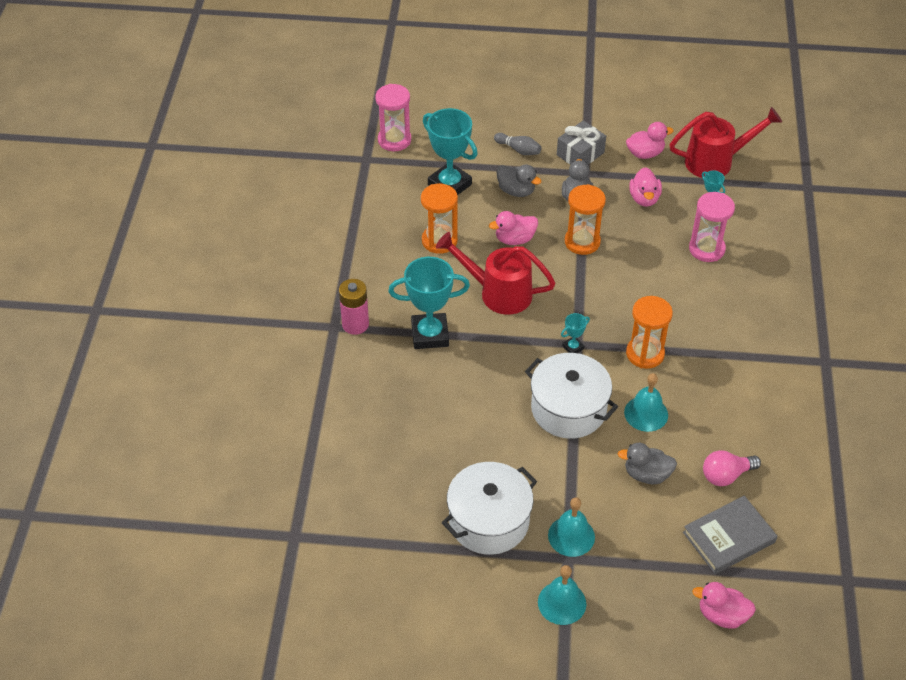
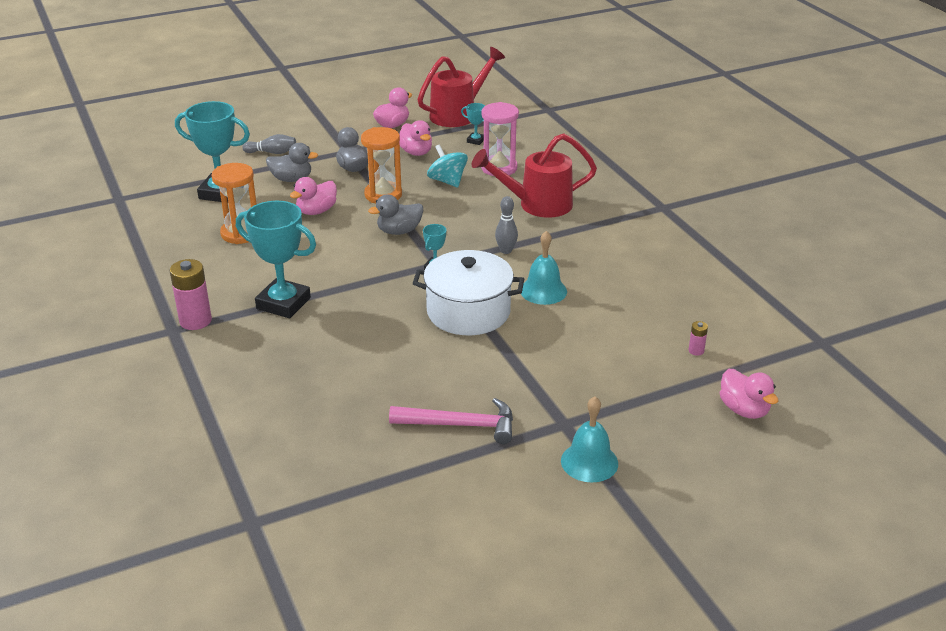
camera: 30 degrees left, 15 degrees down
(394, 140) = (140, 178): pink hourglass -> none
(430, 334) = (283, 303): turquoise trophy -> turquoise trophy turned 60 degrees clockwise
(489, 521) = (460, 425): white pot -> pink hammer
(498, 292) = (330, 252): red watering can -> red watering can (537, 205)
(571, 536) = (553, 405): turquoise bell -> none
(580, 154) = (333, 140): grey gift -> none
(645, 354) = (506, 251): orange hourglass -> grey bowling pin
(646, 474) = (582, 333): grey duck -> grey duck (399, 231)
(649, 247) = (447, 181): none -> turquoise spinning top
(722, 615) = (744, 410): pink duck -> pink duck turned 105 degrees counterclockwise
(726, 475) = (653, 308): pink light bulb -> none
(728, 537) = (696, 351): grey book -> pink battery

